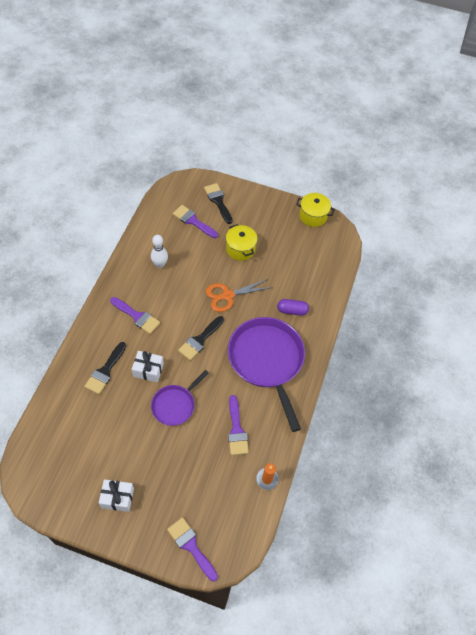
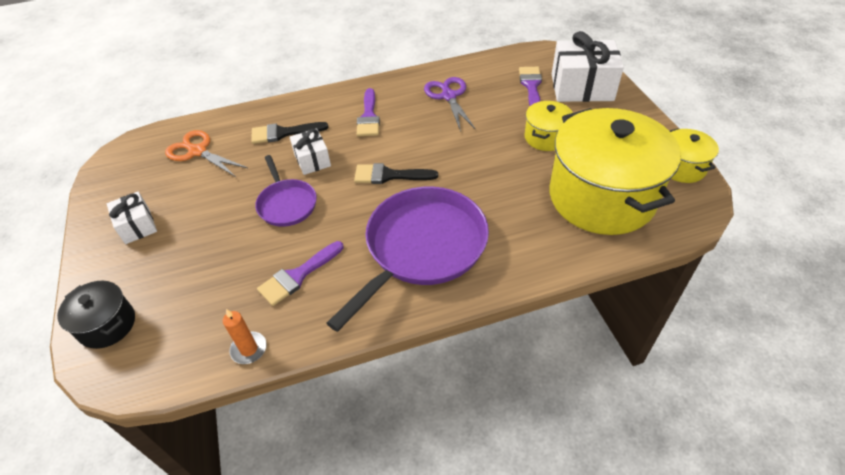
camera: 60 degrees right, 10 degrees down
(160, 264) = (448, 96): white bowling pin -> purple scissors
(175, 405) = (286, 204): purple pan -> purple pan turned 120 degrees counterclockwise
(191, 546) = (107, 325): purple brush -> black pot
(218, 201) = (582, 87): black brush -> white gift
(227, 296) = (471, 163): orange scissors -> orange scissors (197, 151)
(292, 310) = (520, 229): purple capsule -> none
(302, 262) = (601, 197): none -> yellow pot

